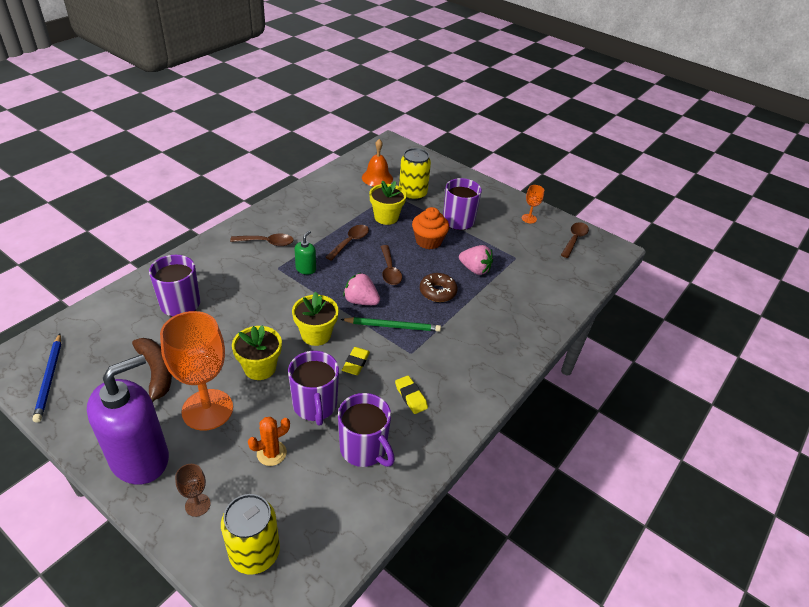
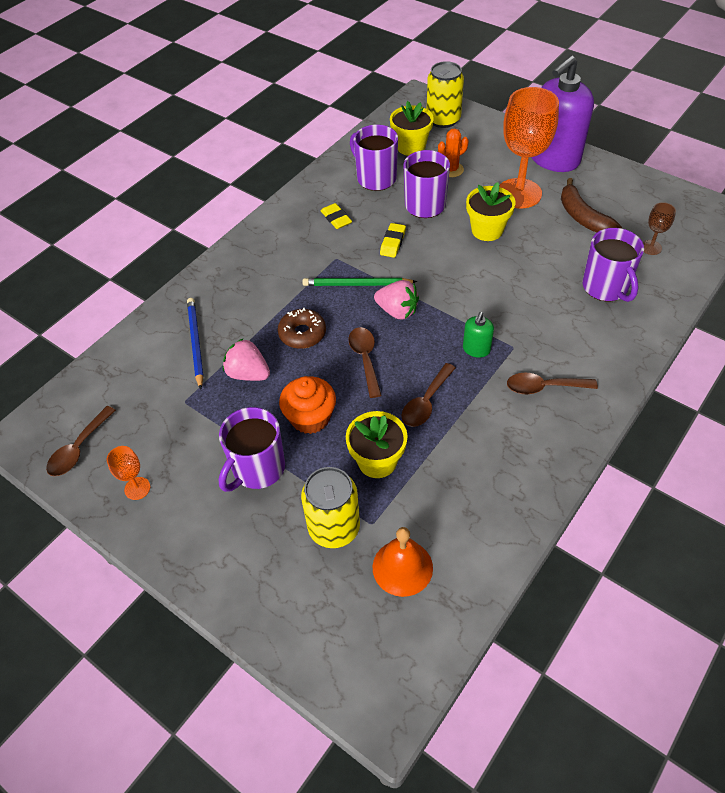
camera: 175 degrees left, 10 degrees up
(49, 379) = (676, 204): blue pencil -> blue pencil (195, 343)
(197, 505) = (494, 138): brown goblet -> brown goblet (651, 247)
(316, 334) = (440, 267): yellow flower pot -> yellow flower pot (411, 147)

